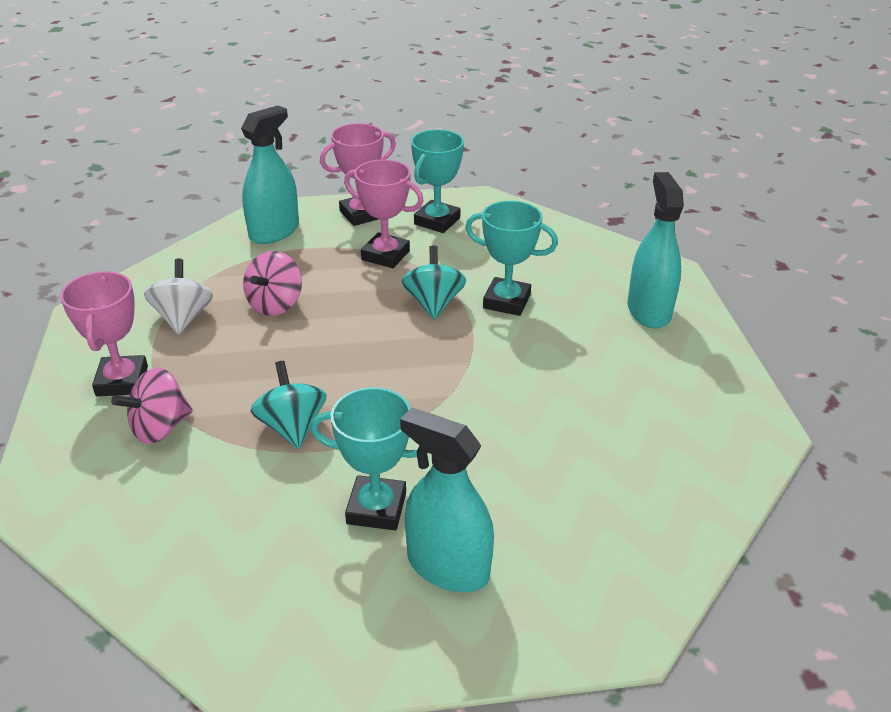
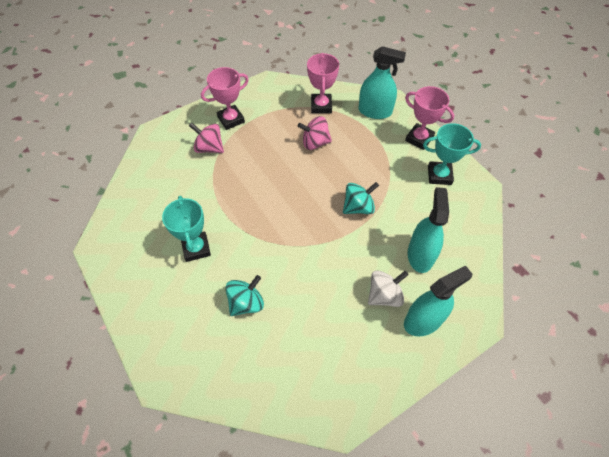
camera: 65 degrees right, 20 degrees up
(183, 318) = (284, 115): white spinning top -> white spinning top (384, 295)
(292, 427) = (232, 192): turquoise spinning top -> turquoise spinning top (246, 303)
(385, 255) = (387, 167): pink trophy -> pink trophy (321, 106)
(448, 567) = (173, 291): turquoise spray bottle -> turquoise spray bottle (420, 255)
(506, 301) = (382, 241): turquoise trophy -> none

